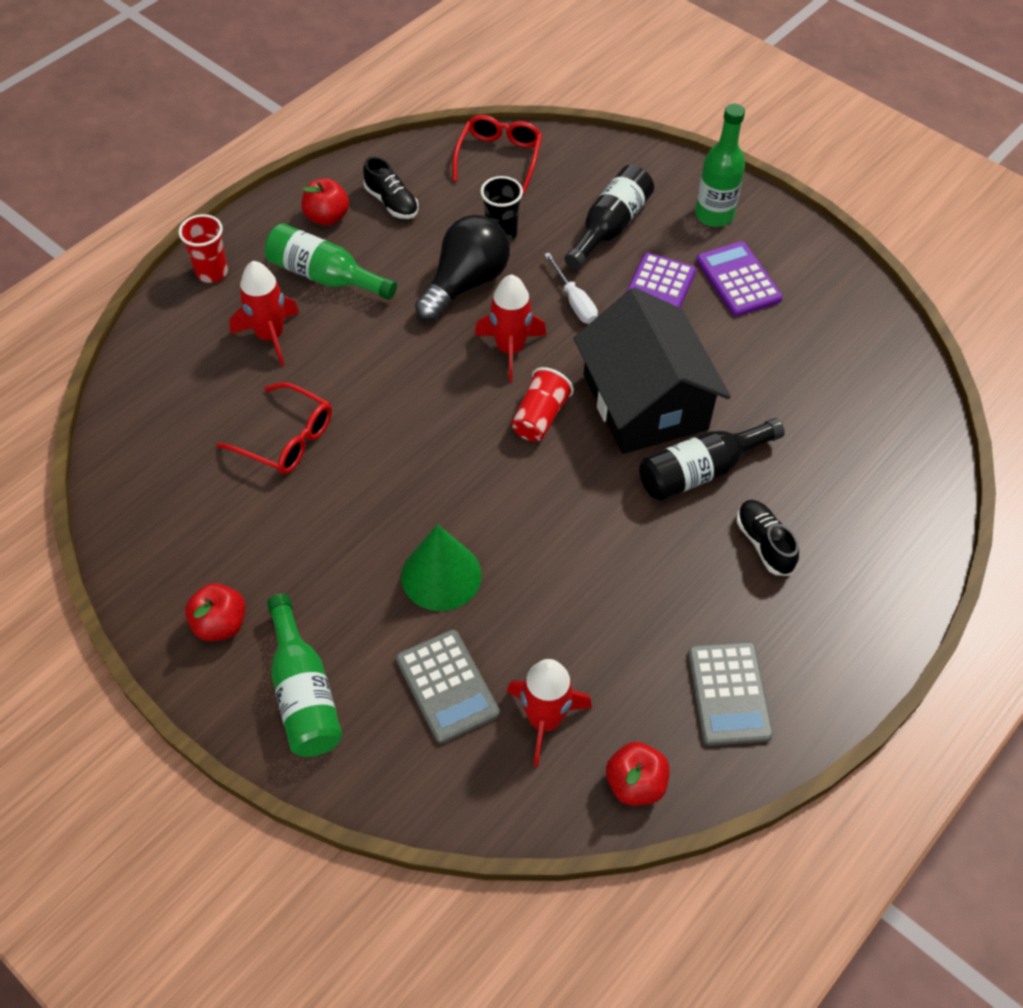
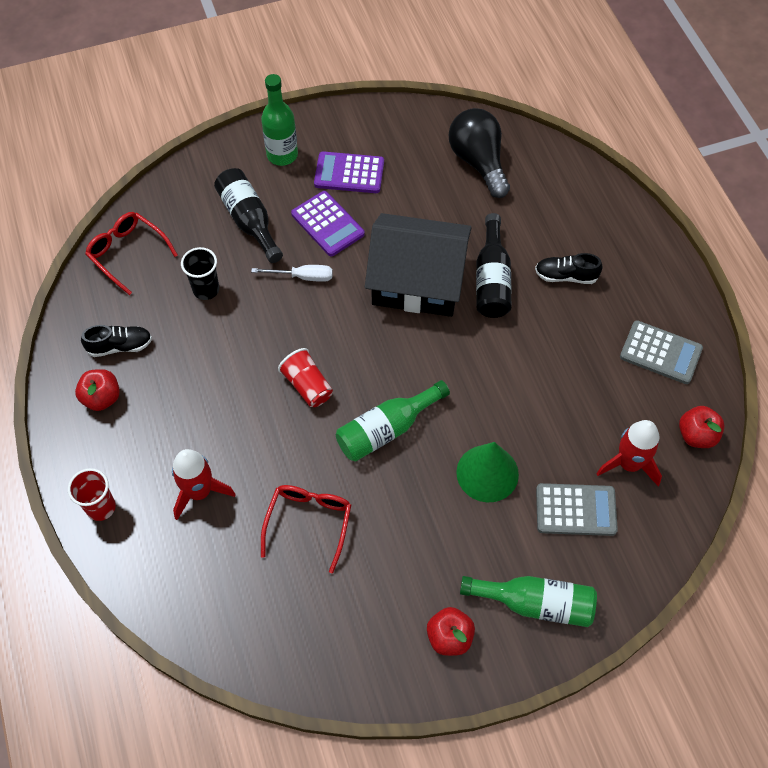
camera: 60 degrees left, 5 degrees up
(287, 439) = (309, 522): red glasses -> red glasses turned 45 degrees counterclockwise
(325, 276) = (164, 427): green bottle -> green bottle (386, 429)
(465, 283) = (238, 335): black light bulb -> black light bulb (478, 162)
(510, 349) = (319, 337): red rocket -> none
(540, 417) = (391, 349): red cup -> red cup (307, 385)

